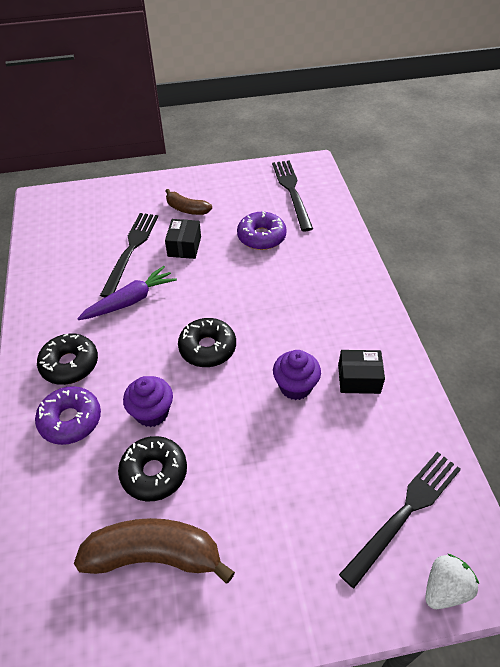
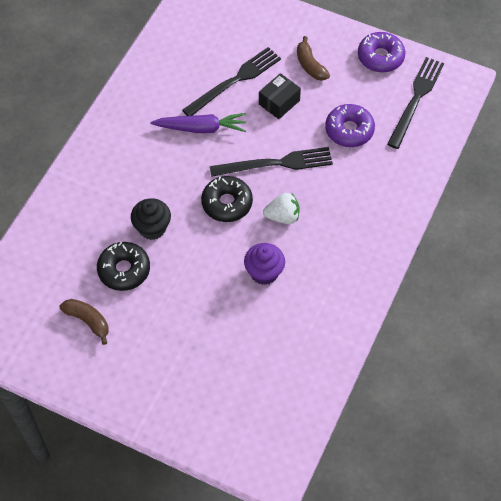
camera: 35 degrees right, 10 degrees up
(70, 364) = (123, 156): black donut -> none
(70, 420) = (97, 199): purple donut -> purple donut (380, 57)
(152, 413) = (152, 228): purple cupcake -> black cupcake
(155, 555) = (88, 321): brown banana -> brown banana, size x0.57
(359, 379) = (314, 296): black box -> none
(405, 512) = (259, 401): black fork -> black fork (276, 163)
(445, 589) = (241, 457): white strawberry -> white strawberry (282, 216)

